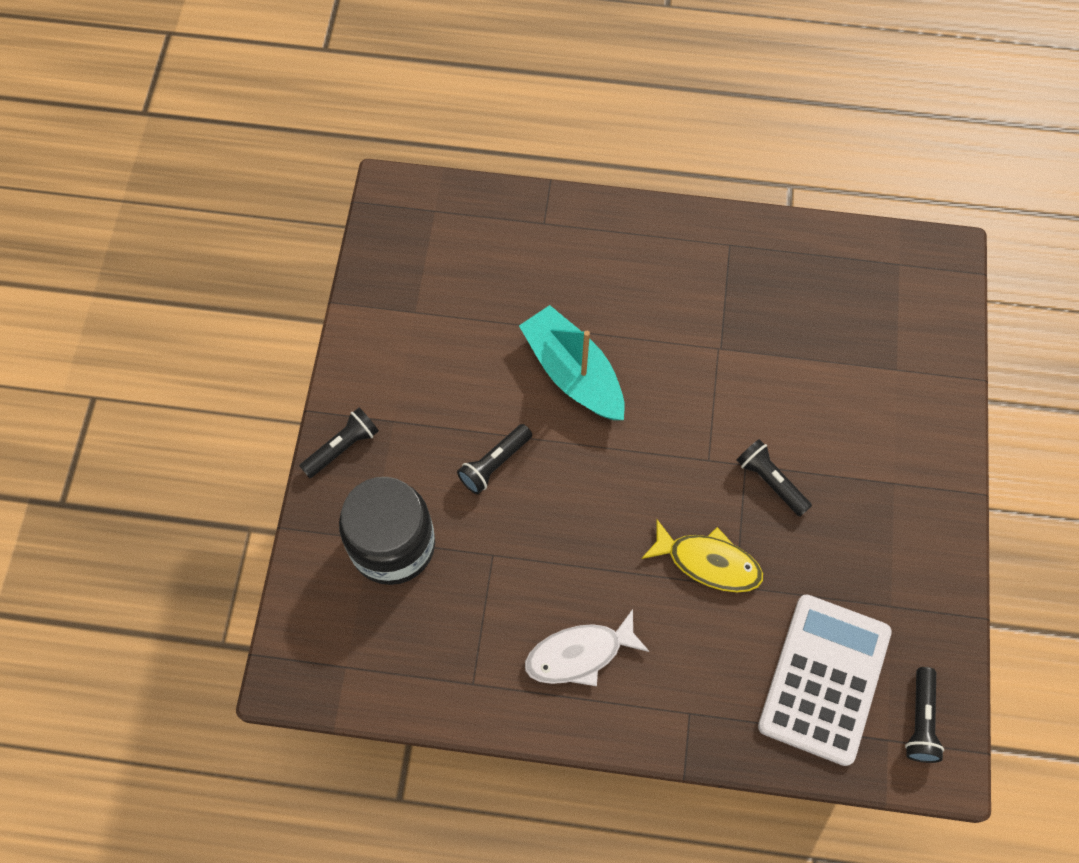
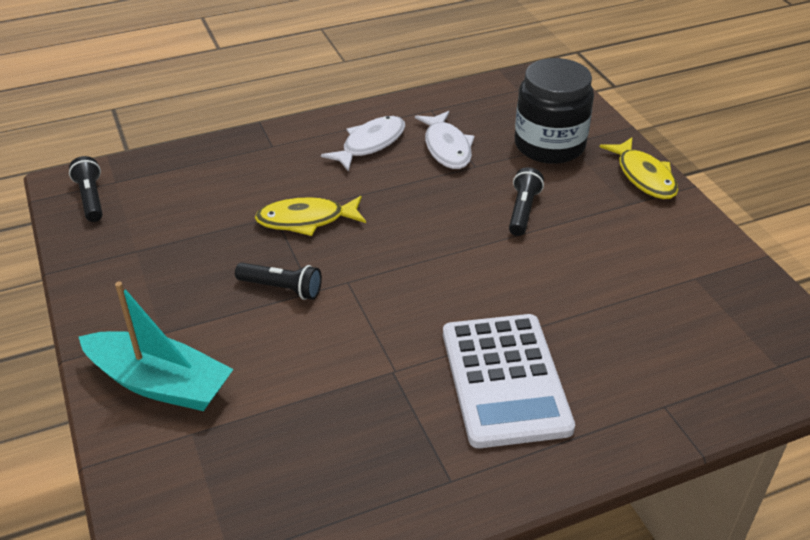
camera: 150 degrees right, 25 degrees down
(342, 447) = (644, 176): black flashlight -> yellow fish
(502, 601) = (446, 148): none -> white fish
(573, 373) = (515, 292): turquoise boat -> turquoise boat (160, 383)
(824, 679) = (177, 193): white calculator -> white calculator (504, 380)

